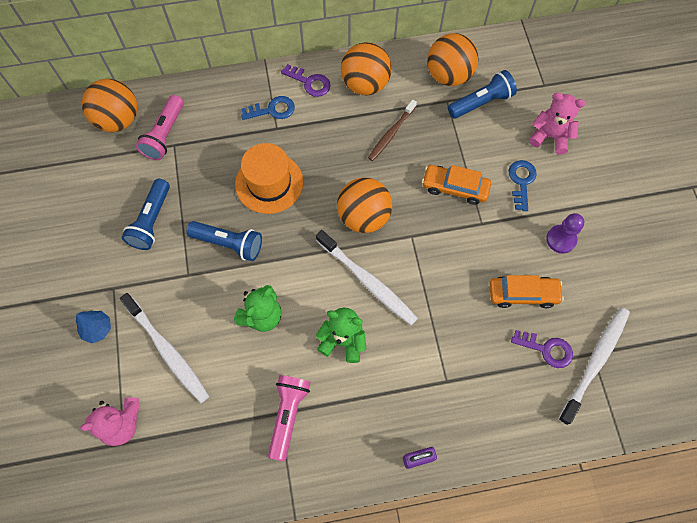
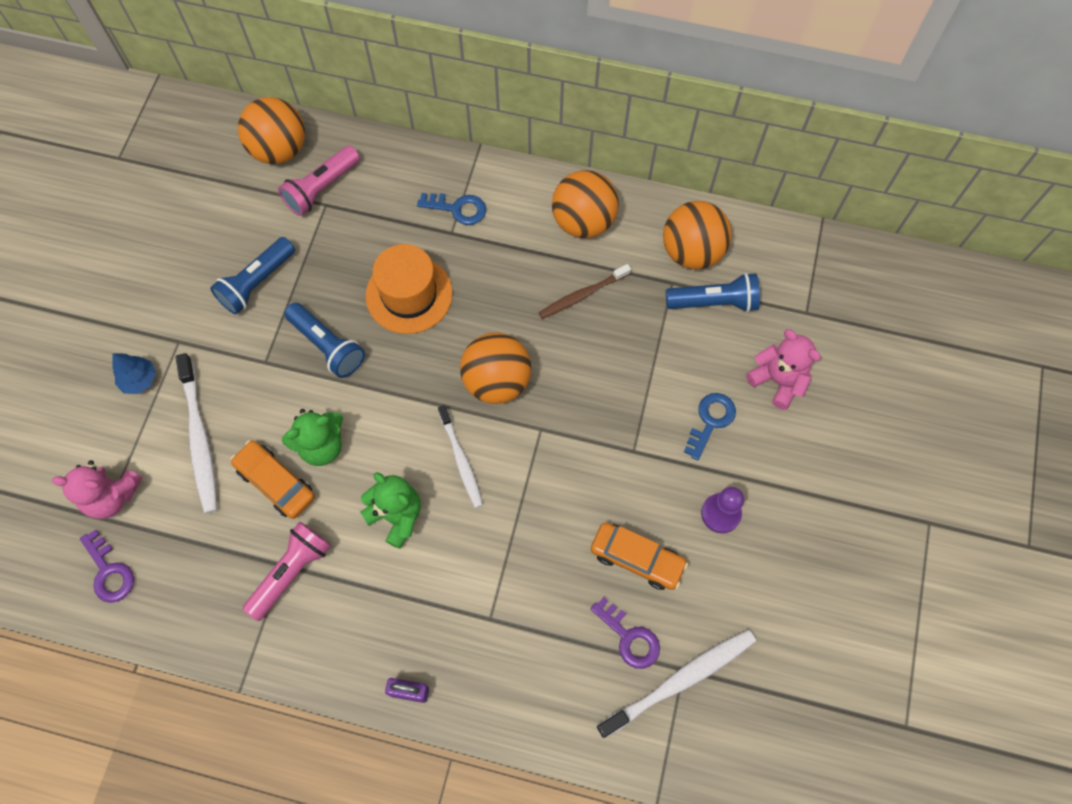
camera: 25 degrees right, 0 degrees up
(310, 82) = (518, 193): purple key -> purple key (109, 572)
(368, 282) = (461, 460): white toothbrush -> white toothbrush, size x0.65
(455, 188) = (624, 393): orange car -> orange car (276, 482)

